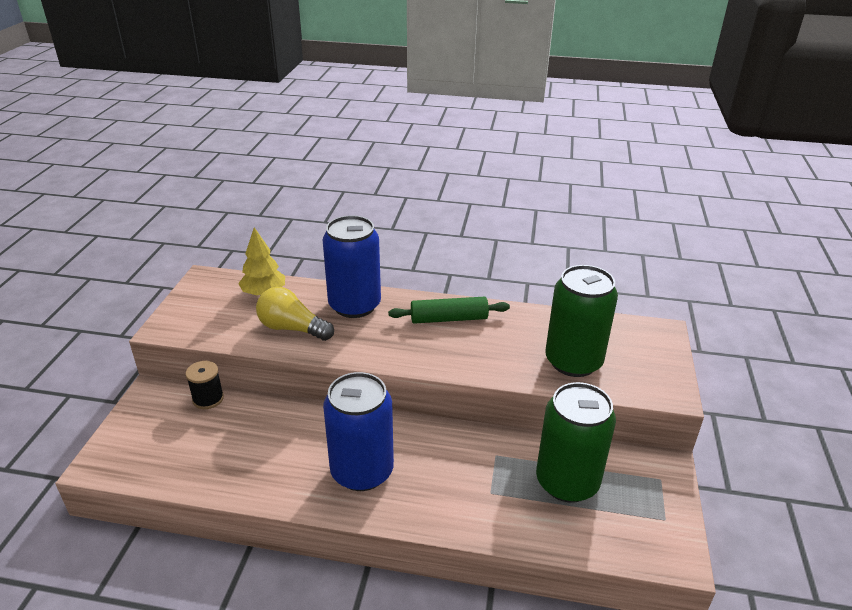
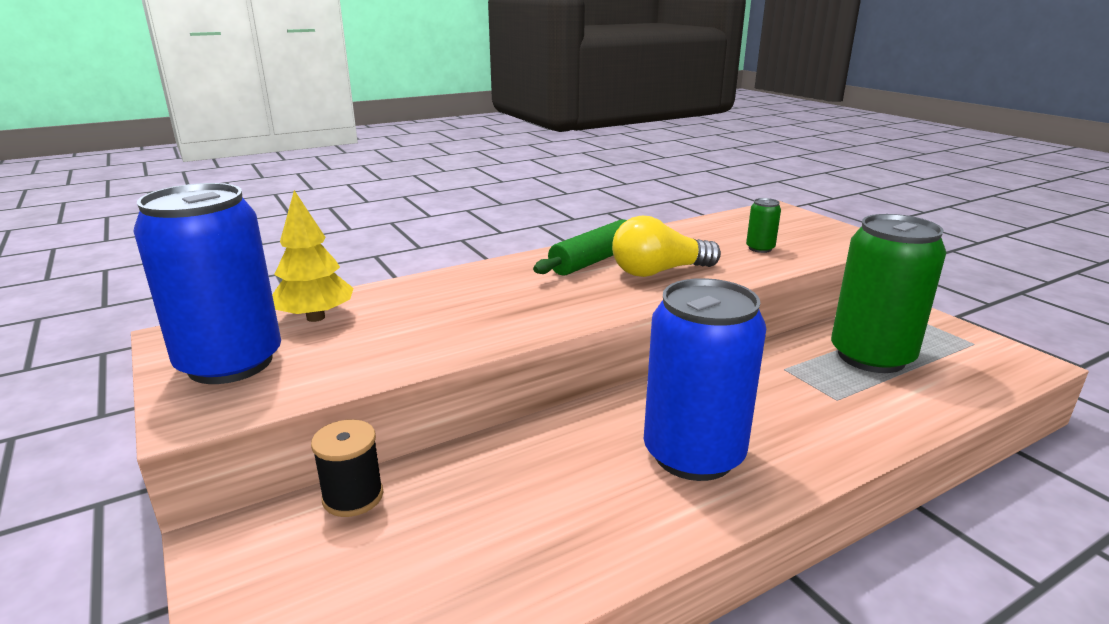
camera: 40 degrees left, 10 degrees down
(292, 328) = (422, 333): yellow light bulb -> yellow light bulb (659, 272)
(354, 305) = (467, 286): blue can -> blue can (230, 363)
(573, 361) = (760, 248): green can -> green can, size x0.40

